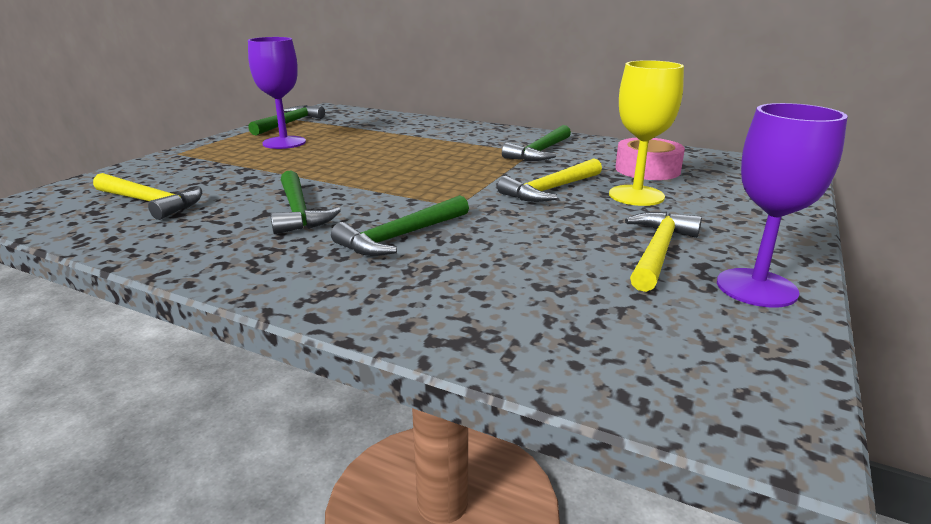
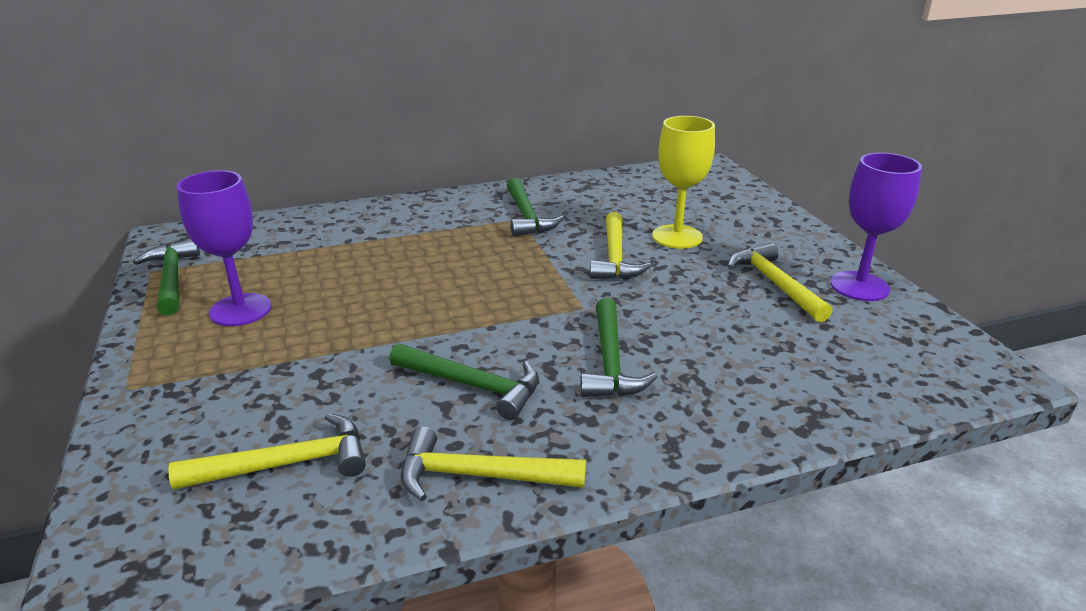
camera: 45 degrees left, 5 degrees up
(198, 248) = (479, 476): none -> yellow hammer
(647, 169) = (637, 205): pink tape -> none

